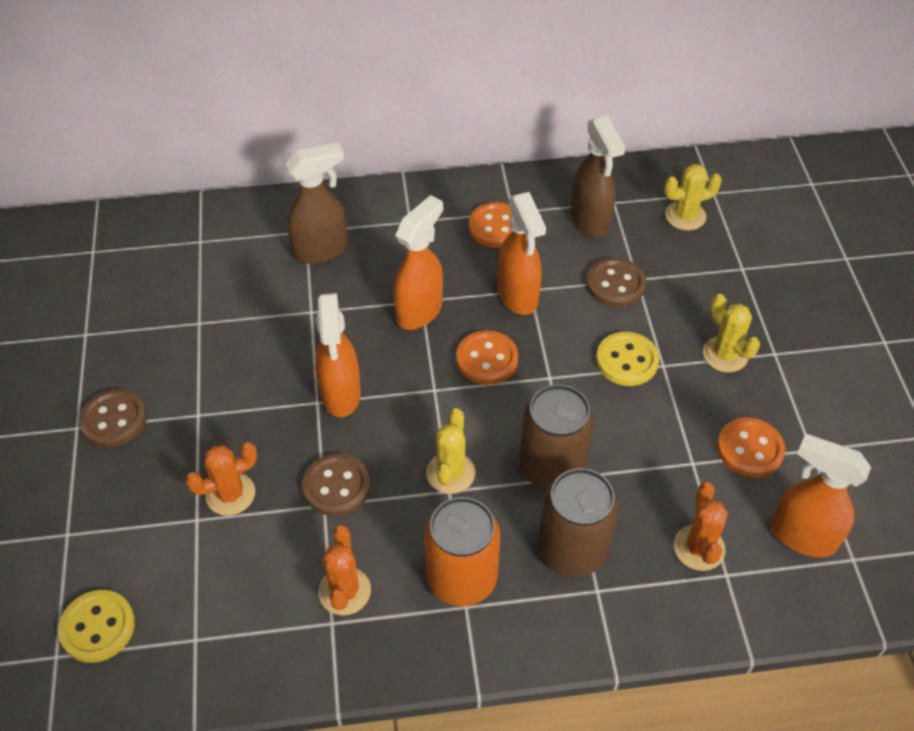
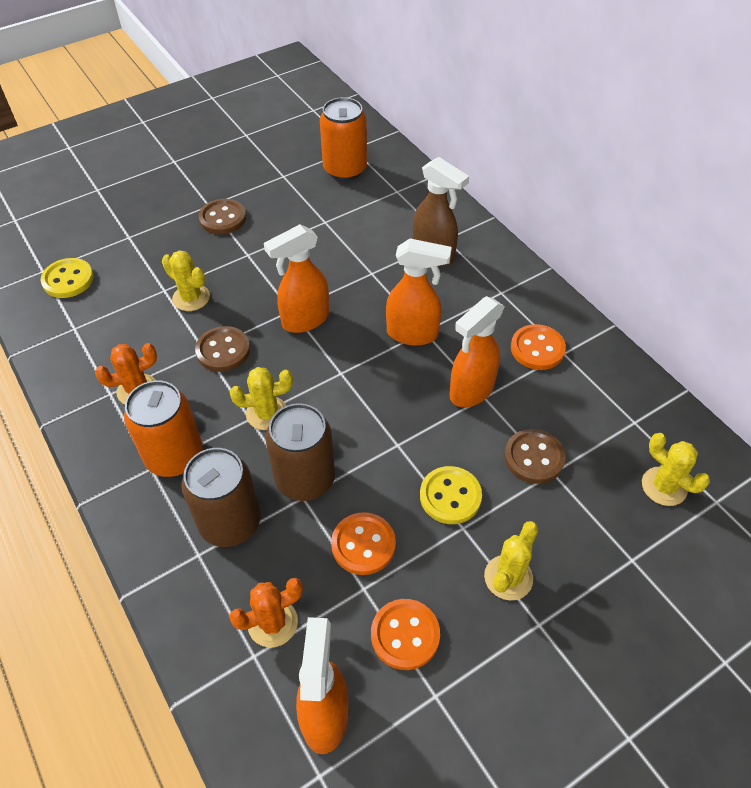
camera: 65 degrees right, 0 degrees up
(124, 272) = (345, 169): none -> orange can
(230, 494) = (191, 298): orange cactus -> yellow cactus
(487, 359) = (390, 395): orange button -> orange button (363, 545)
(590, 221) = (597, 412): brown spray bottle -> none

